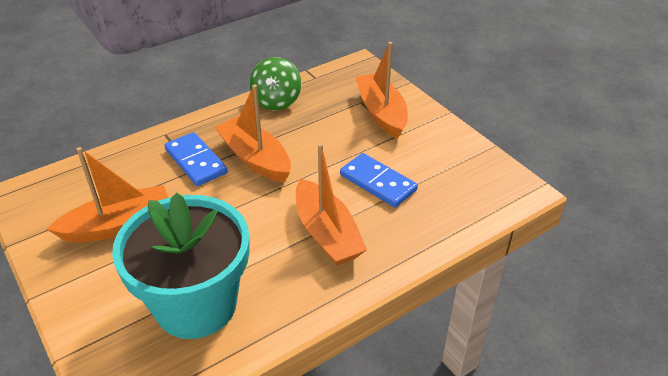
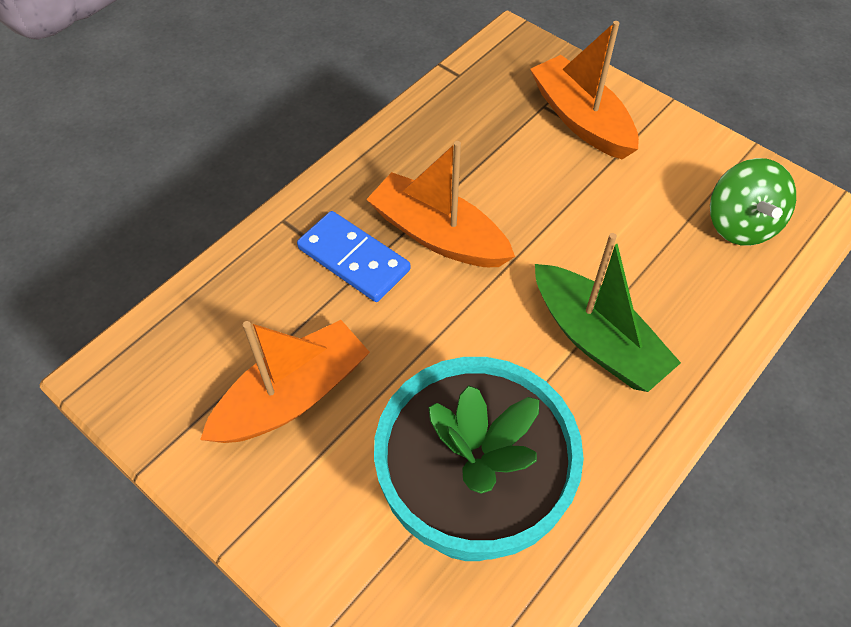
camera: 15 degrees left, 15 degrees up
(276, 101) = (422, 128): green spinning top -> green spinning top (740, 224)
(327, 233) = (596, 340): orange boat -> green boat
(378, 182) = (628, 239): blue domino -> none

